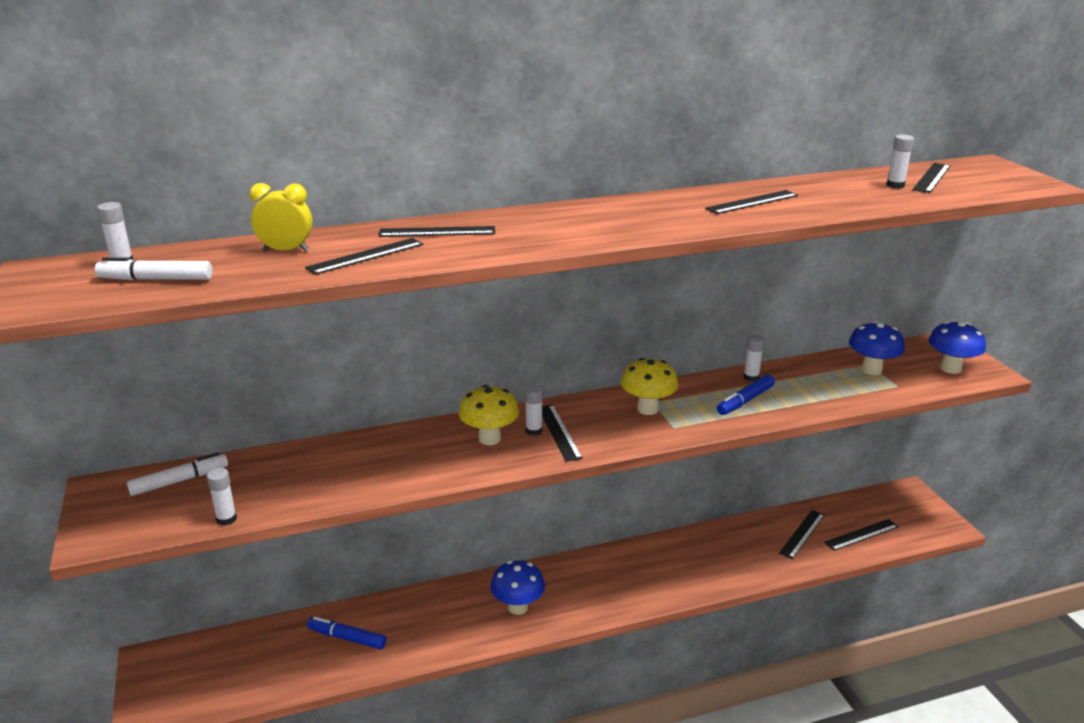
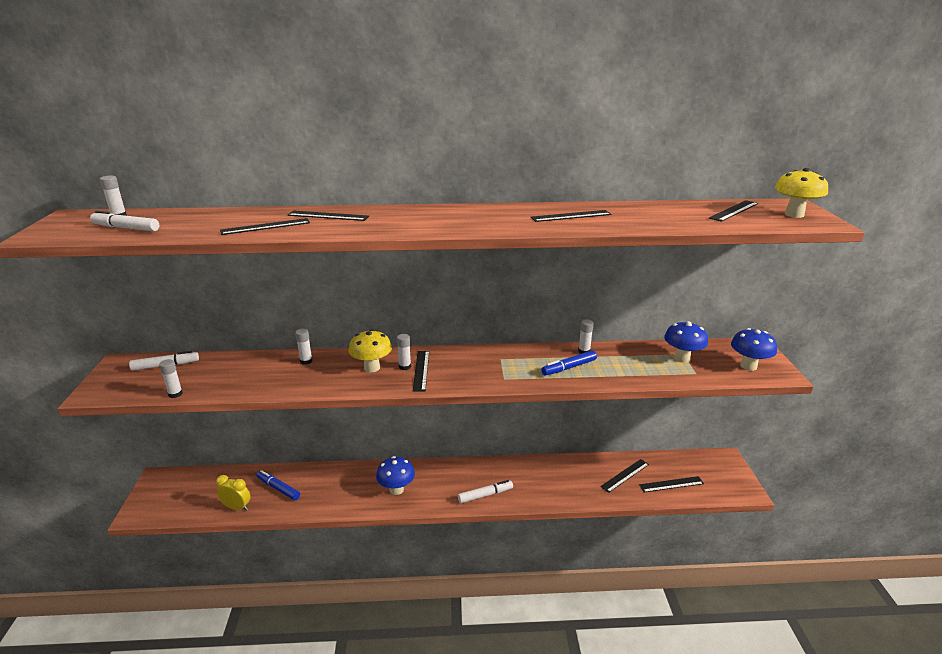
camera: 15 degrees right, 0 degrees up
(286, 250) = (221, 218): yellow clock -> yellow clock (237, 507)
(640, 591) = (485, 495): none -> white marker
(647, 409) = (493, 363): yellow mushroom -> yellow mushroom (794, 214)
(895, 185) = (697, 214): white glue stick -> white glue stick (306, 361)

